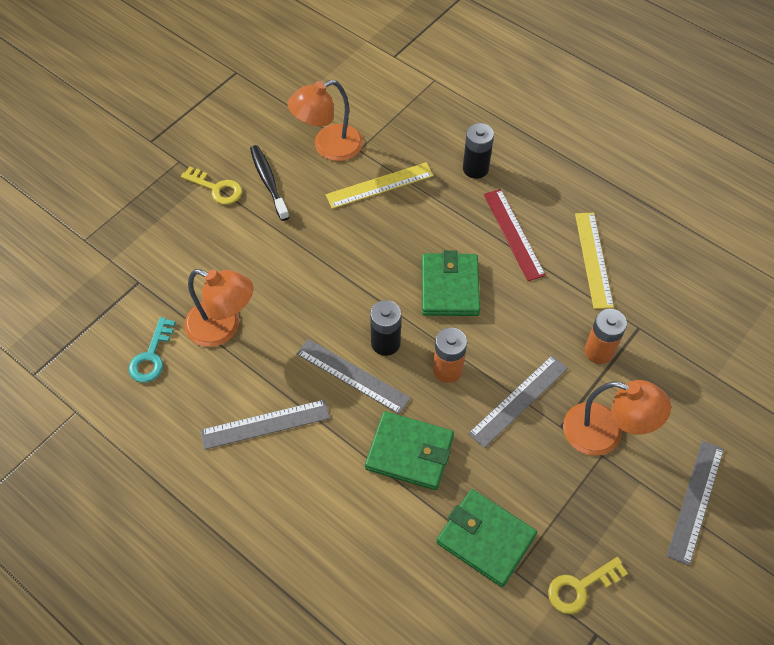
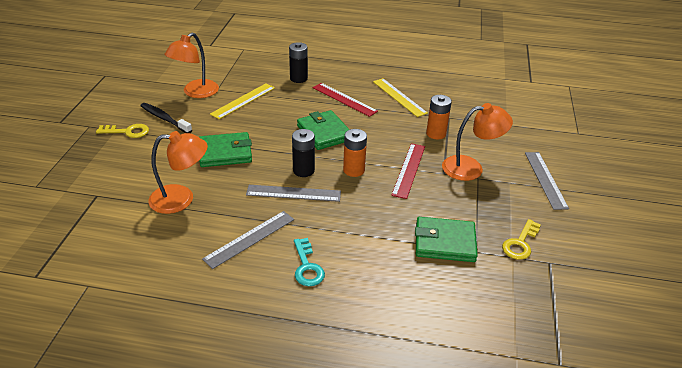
camera: 30 degrees left, 20 degrees down
(151, 356) = (134, 232): turquoise key -> turquoise key (307, 267)
(409, 452) = (361, 218): green wallet -> green wallet (225, 152)
(519, 400) = (409, 170): grey ruler -> red ruler

